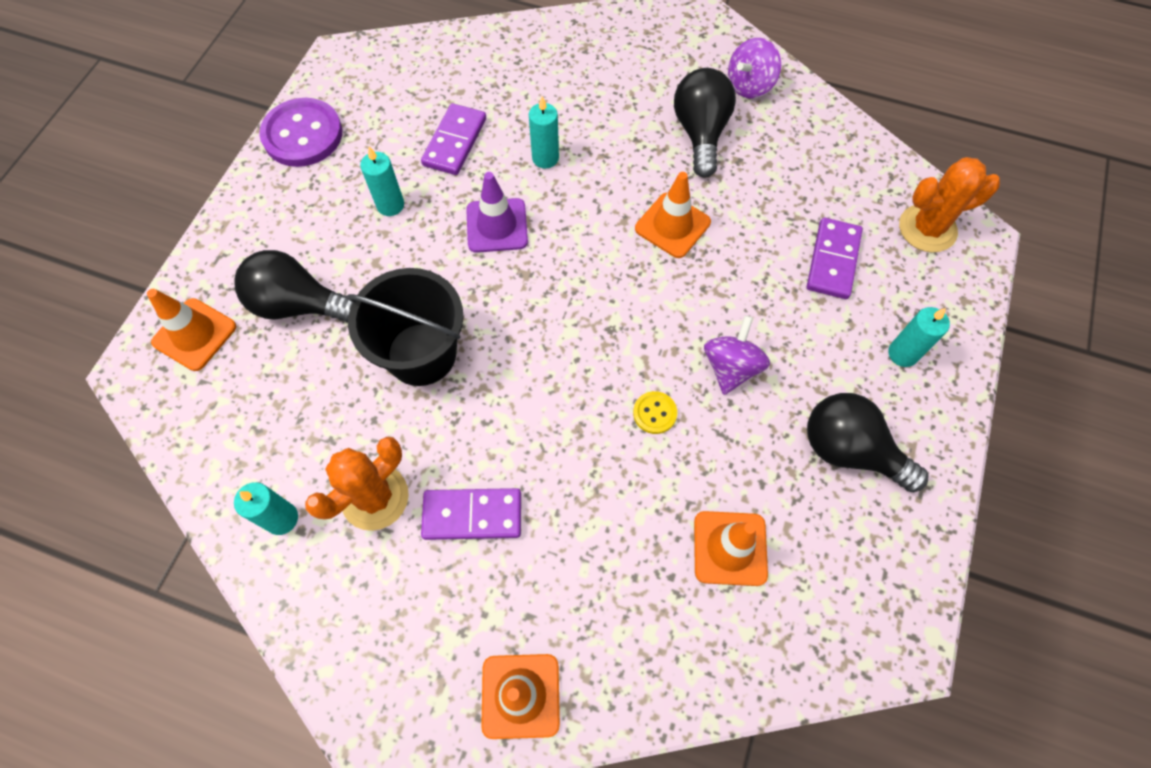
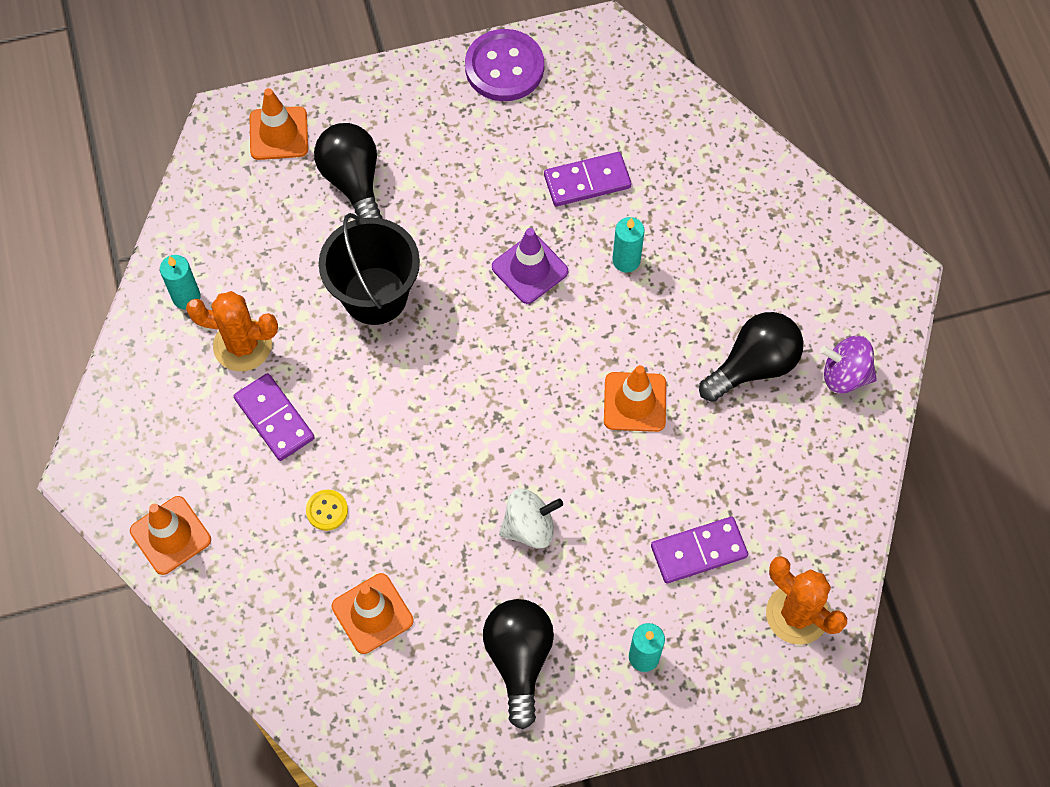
camera: 55 degrees right, 0 degrees up
(390, 205) = (488, 179): turquoise candle -> none
(654, 413) = (446, 494): yellow button -> yellow button (327, 510)
(731, 367) = (529, 527): purple spinning top -> white spinning top

